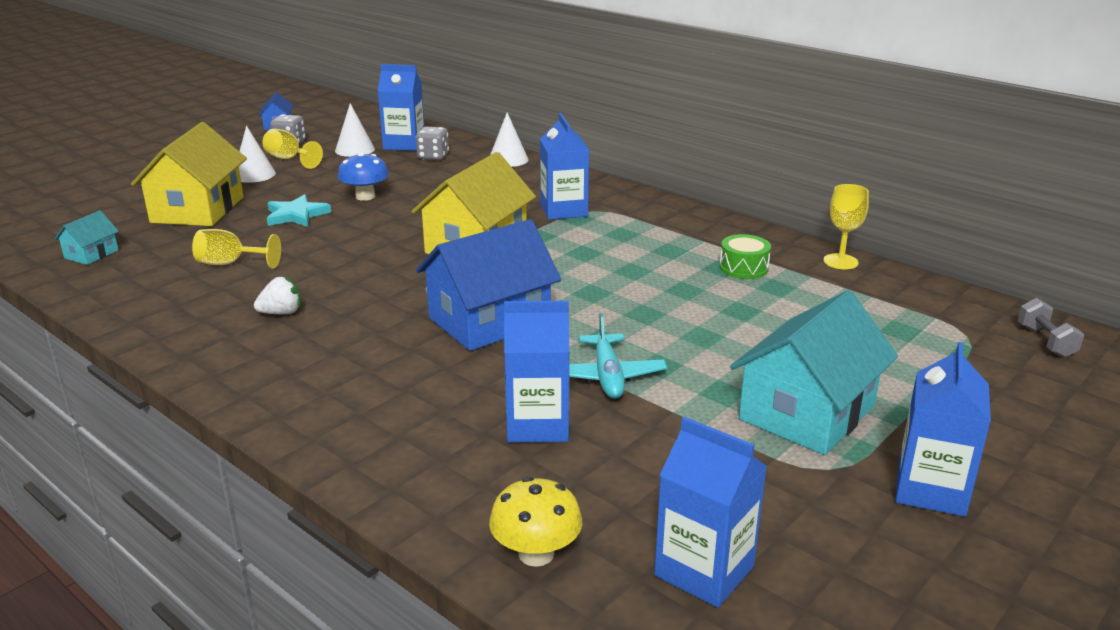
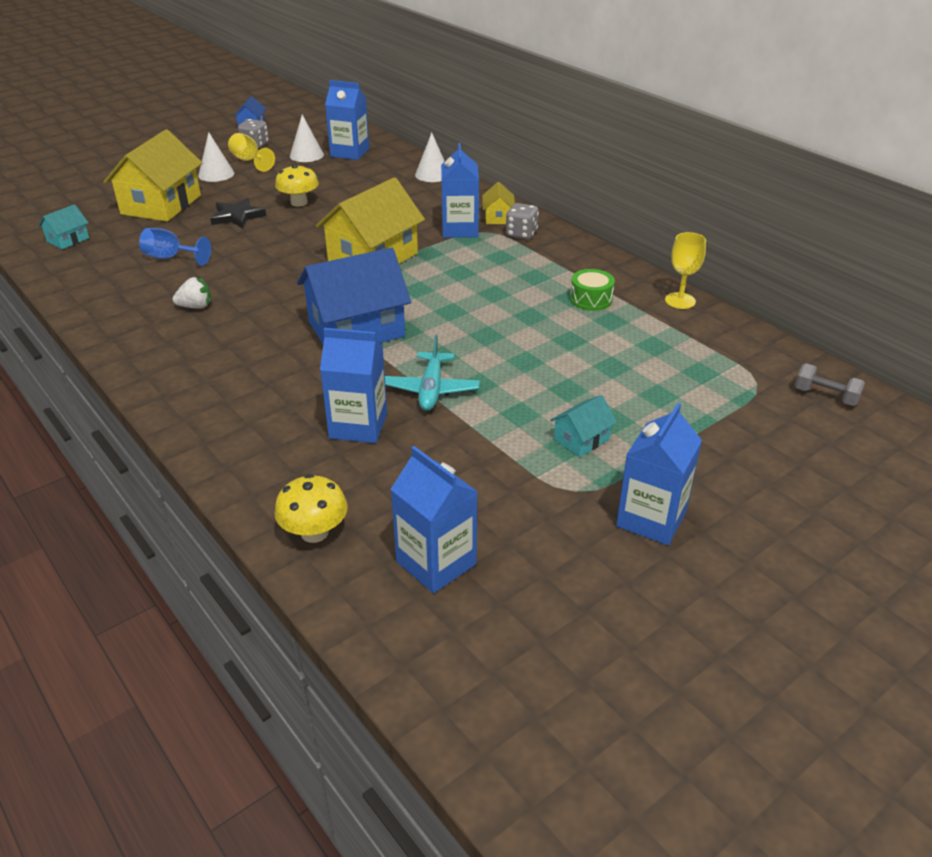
camera: 10 degrees right, 10 degrees up
(230, 263) = (171, 258): yellow goblet -> blue goblet
(296, 215) = (237, 216): turquoise star -> black star
(365, 196) = (299, 202): blue mushroom -> yellow mushroom
(433, 156) = (370, 167): grey dice -> grey dice (521, 234)
(601, 196) = (498, 217): none -> yellow house
(807, 412) = (581, 439): turquoise house -> turquoise house, size x0.46
(1045, 341) = (825, 396): grey dumbbell -> grey dumbbell turned 60 degrees counterclockwise

